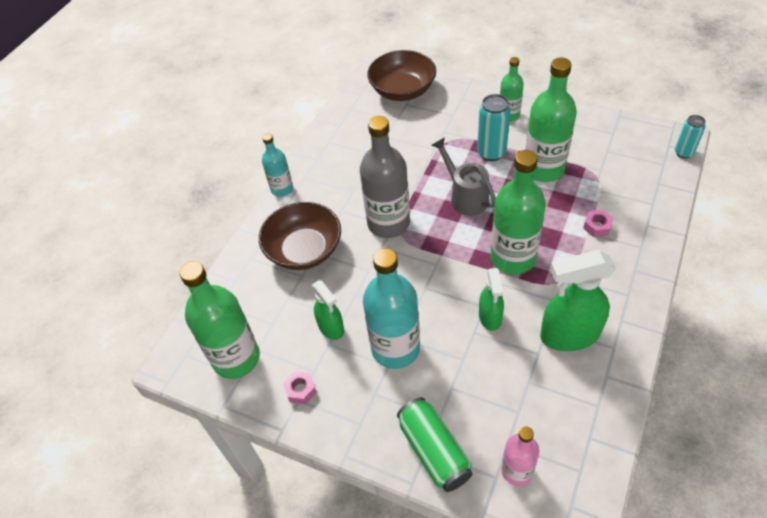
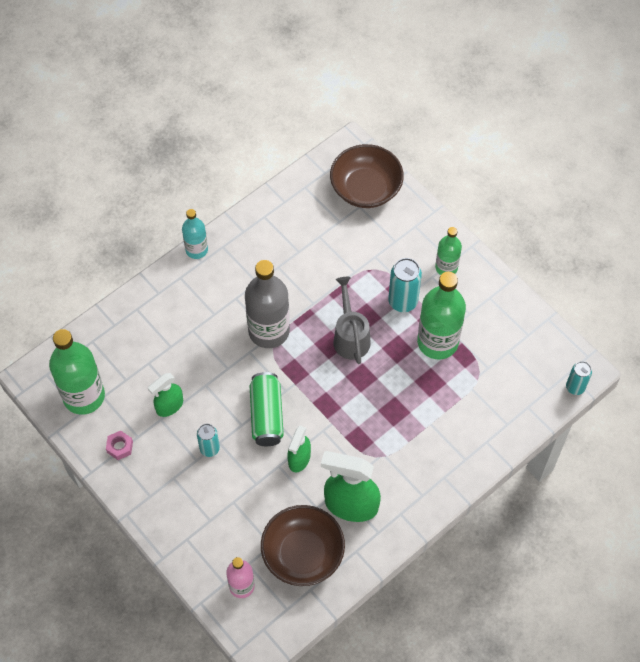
camera: 20 degrees right, 10 degrees up
(304, 250) = (184, 323): brown bowl -> brown bowl (303, 553)
(331, 328) = (169, 406): green spray bottle -> green spray bottle turned 60 degrees clockwise
(395, 348) = (209, 449): turquoise bottle -> turquoise can
(434, 450) = (192, 542): green can -> green can (267, 415)
(512, 258) = (351, 416): green bottle -> none
(597, 226) = (442, 422): pink nut -> none

